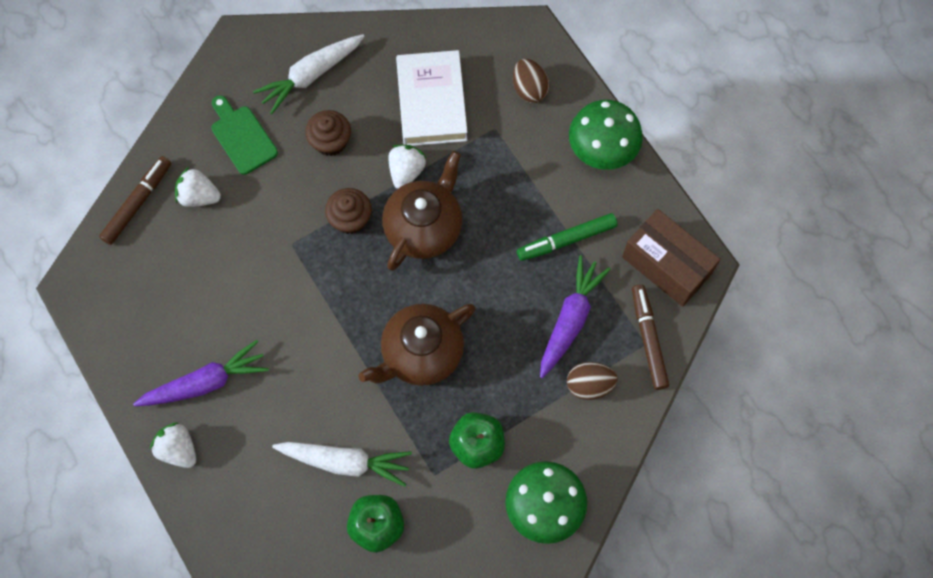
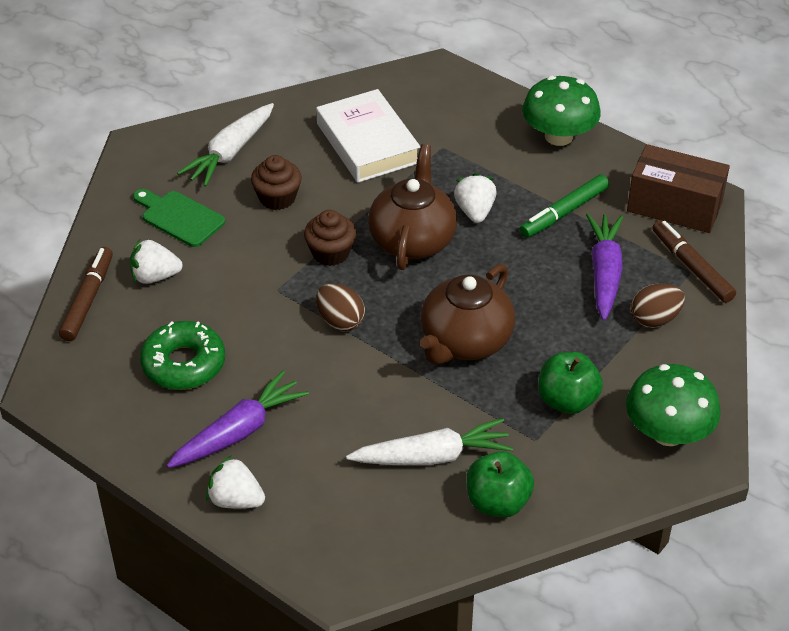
camera: 20 degrees left, 25 degrees down
(188, 298) = (184, 364): none -> green donut
(406, 171) = (370, 201): white strawberry -> white strawberry (475, 211)
(529, 89) = (461, 110): brown egg -> brown egg (340, 321)

